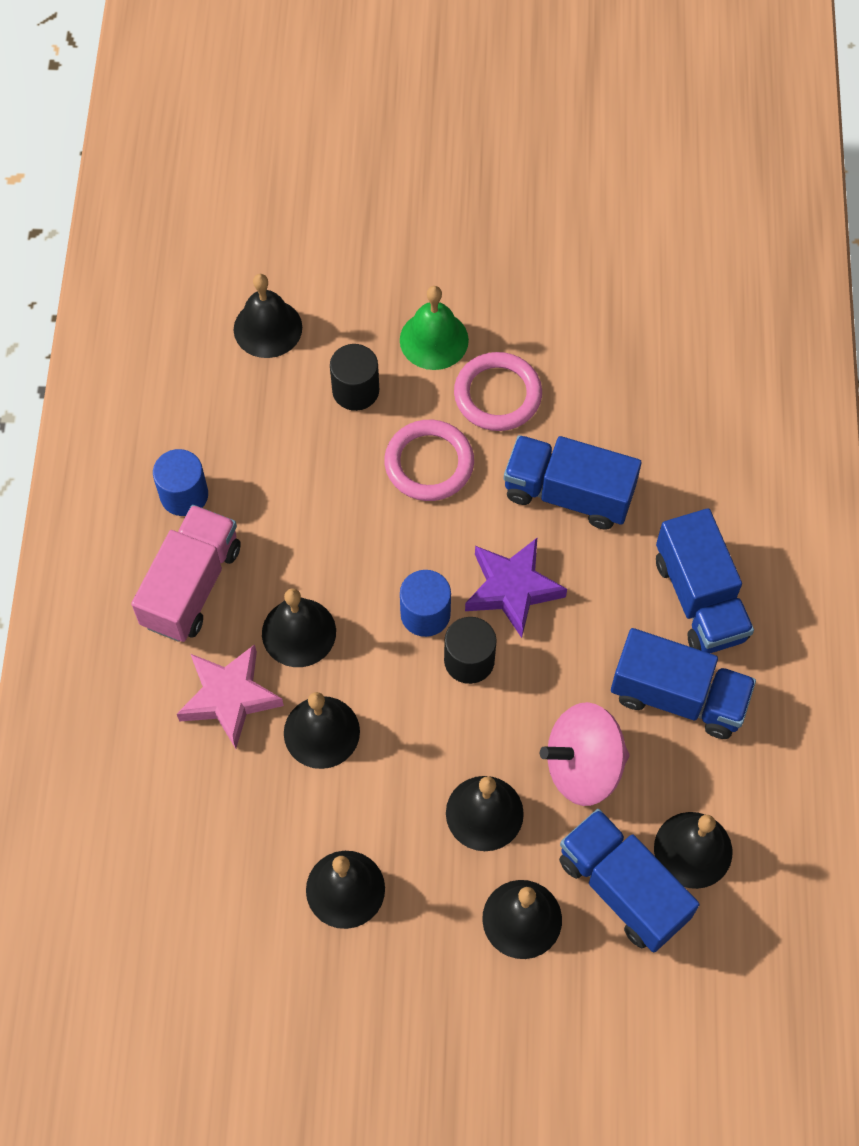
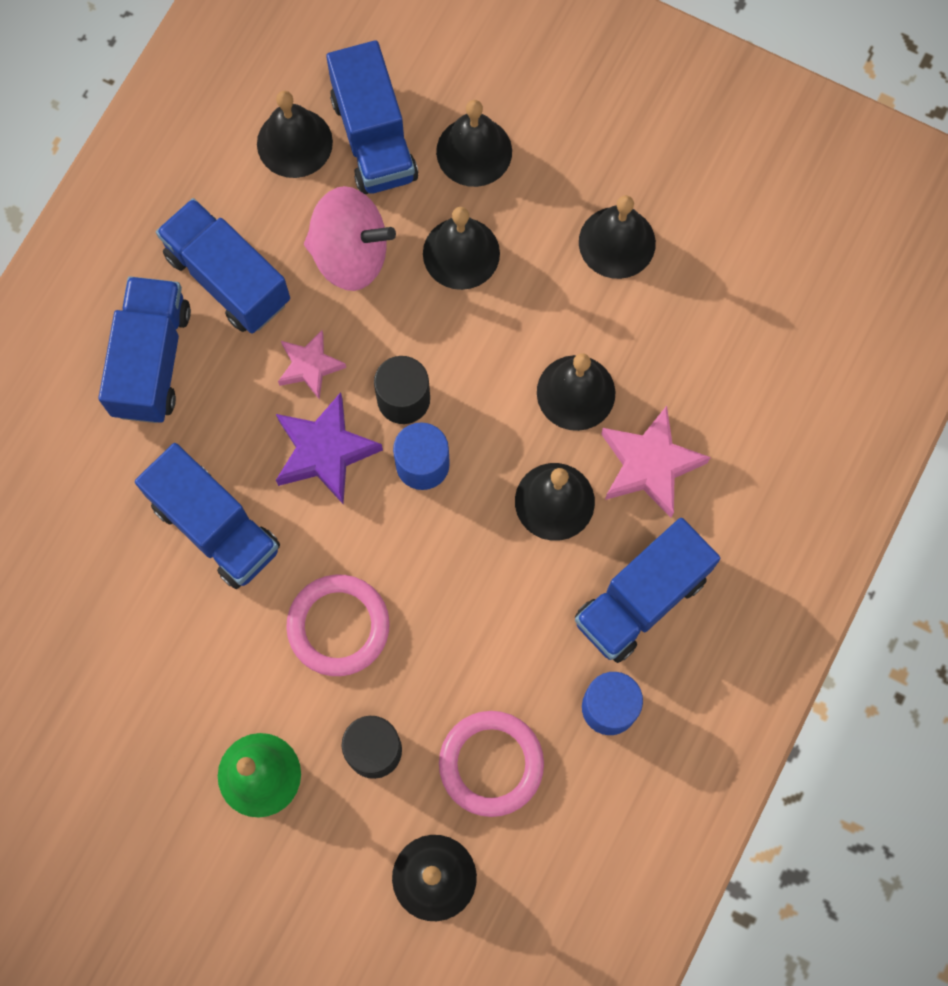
camera: 155 degrees left, 10 degrees up
(192, 586) = (641, 599): pink truck -> blue truck
(497, 395) = (226, 674): pink ring -> pink ring (491, 764)
(564, 653) = (310, 366): none -> pink star

